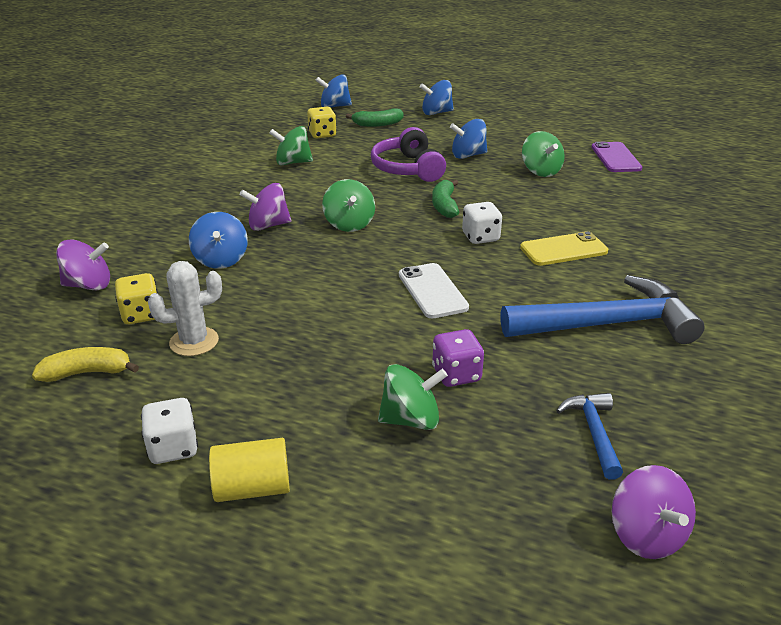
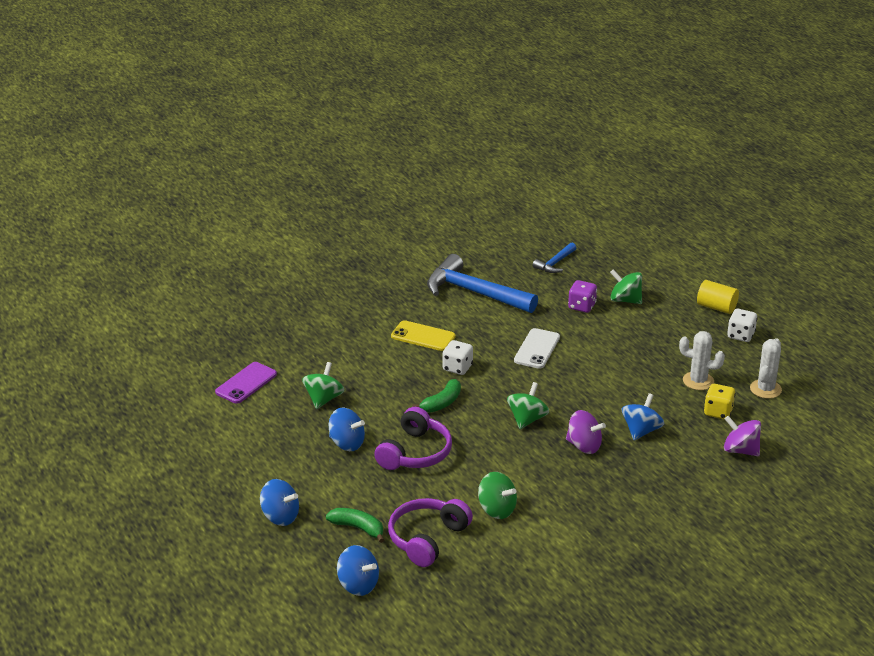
camera: 140 degrees left, 0 degrees up
(87, 373) = (765, 389): yellow banana -> white cactus
(322, 135) = (427, 539): yellow dice -> purple headphones
(646, 535) = (585, 235): purple spinning top -> none

